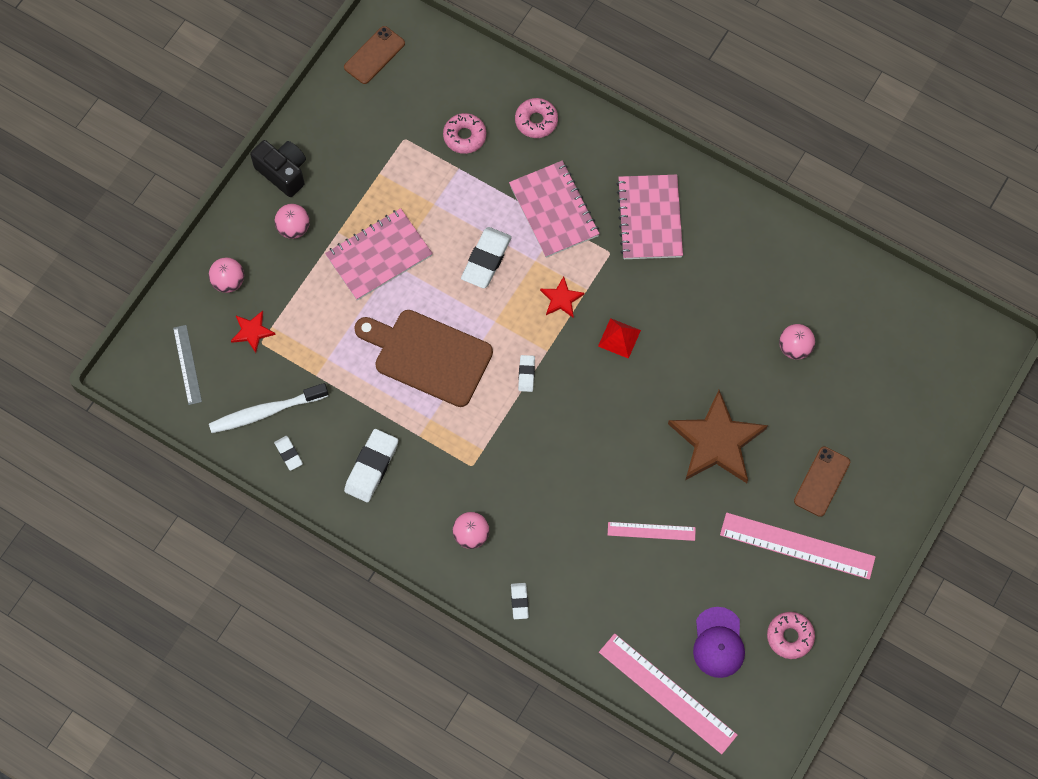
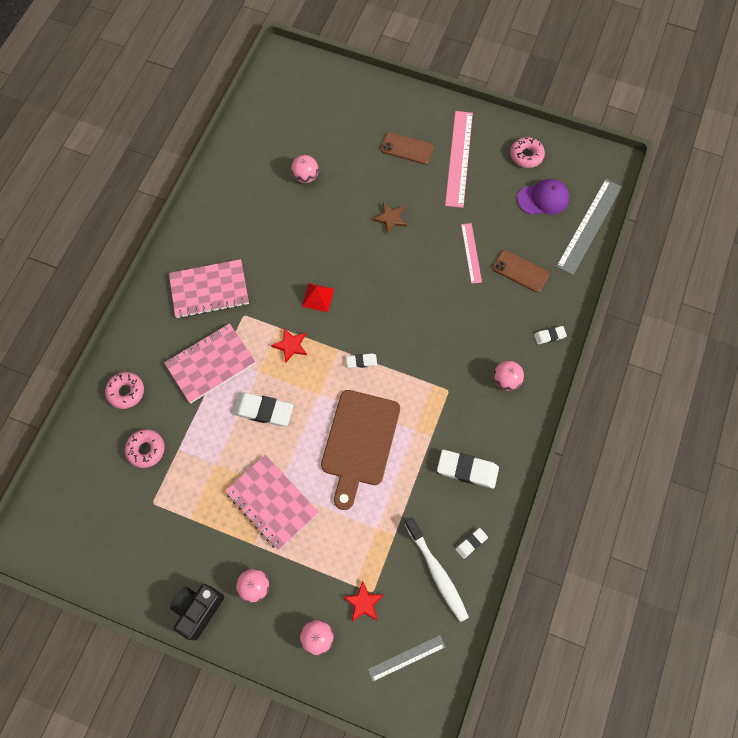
camera: 100 degrees left, 0 degrees up
(374, 55) = (66, 548): brown phone -> brown phone (520, 271)
(667, 693) = (589, 226): pink ruler -> grey ruler
(717, 441) = (390, 218): brown star -> brown star, size x0.46

